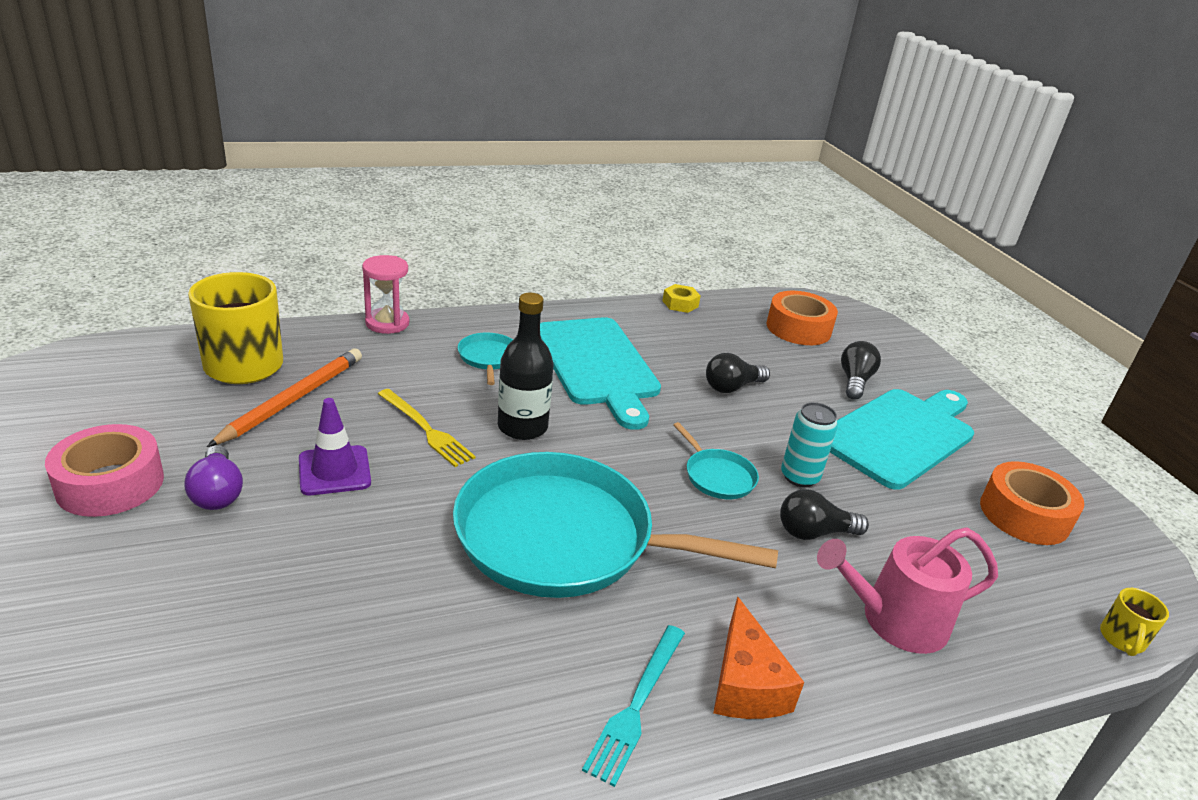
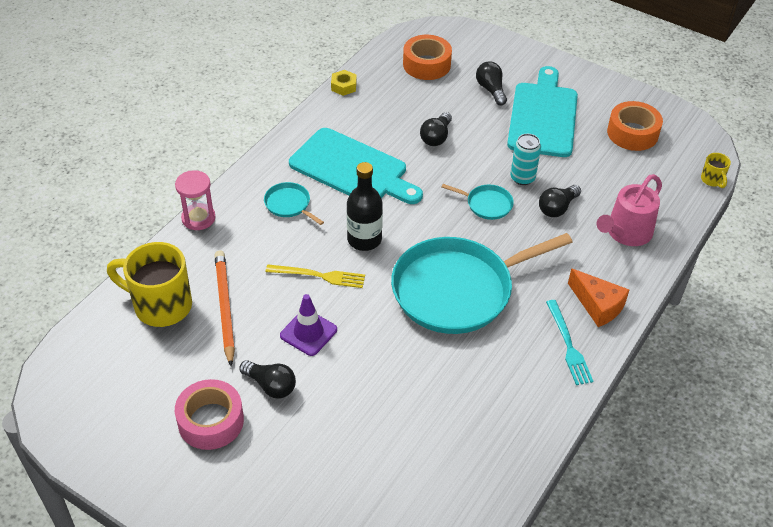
camera: 35 degrees left, 15 degrees up
(217, 492) = (270, 385): purple light bulb -> black light bulb

